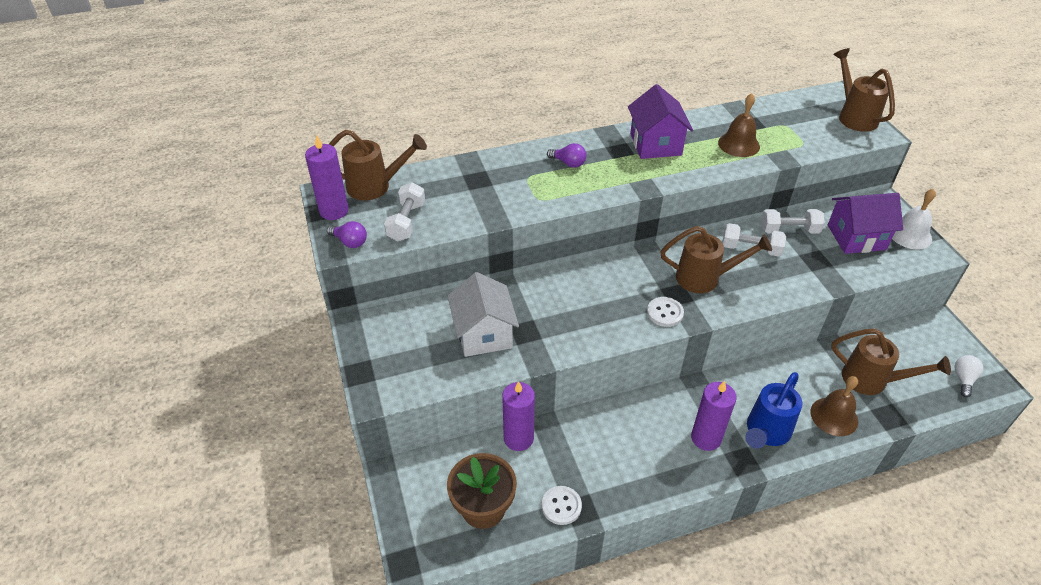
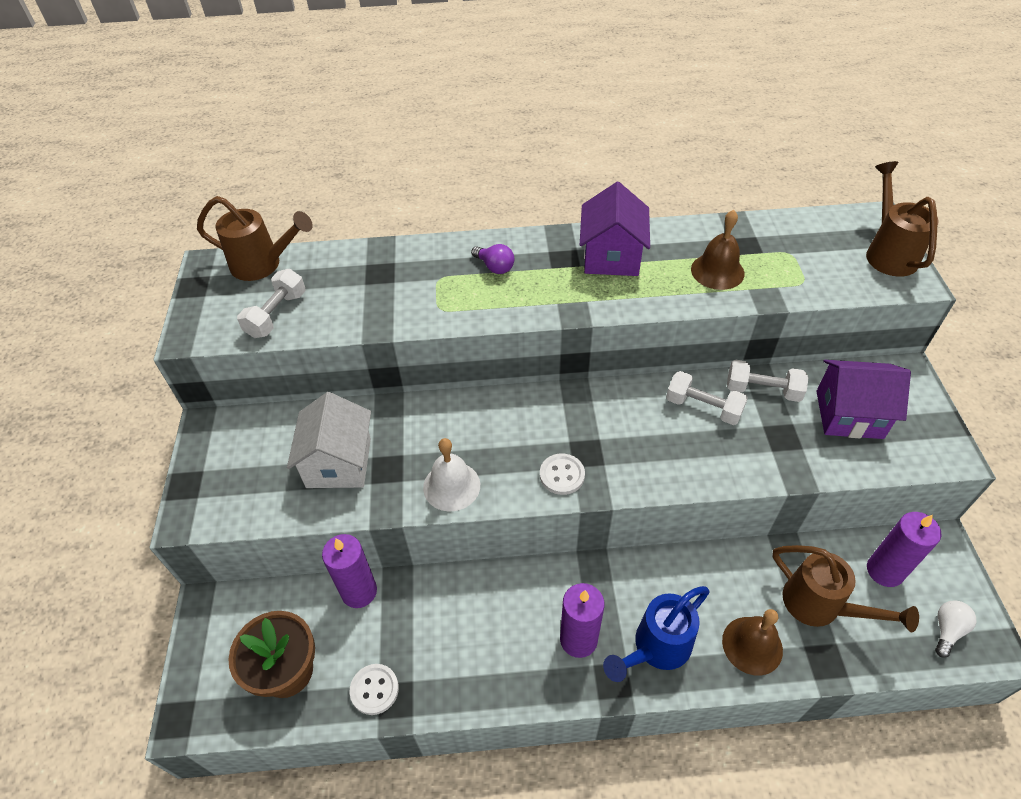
camera: 15 degrees right, 5 degrees up
(334, 211) = (205, 288): purple candle -> purple candle (884, 571)
(350, 242) = (204, 330): purple light bulb -> none
(705, 278) = (629, 437): brown watering can -> none
(910, 235) = (924, 423): white bell -> white bell (451, 486)

